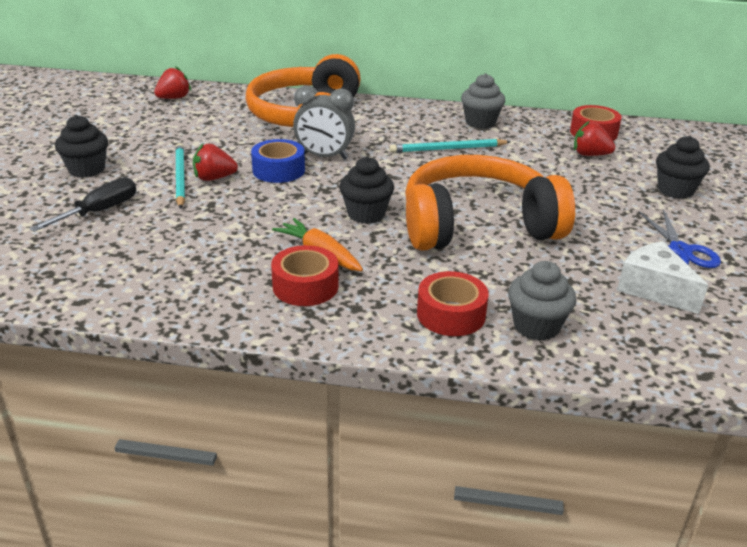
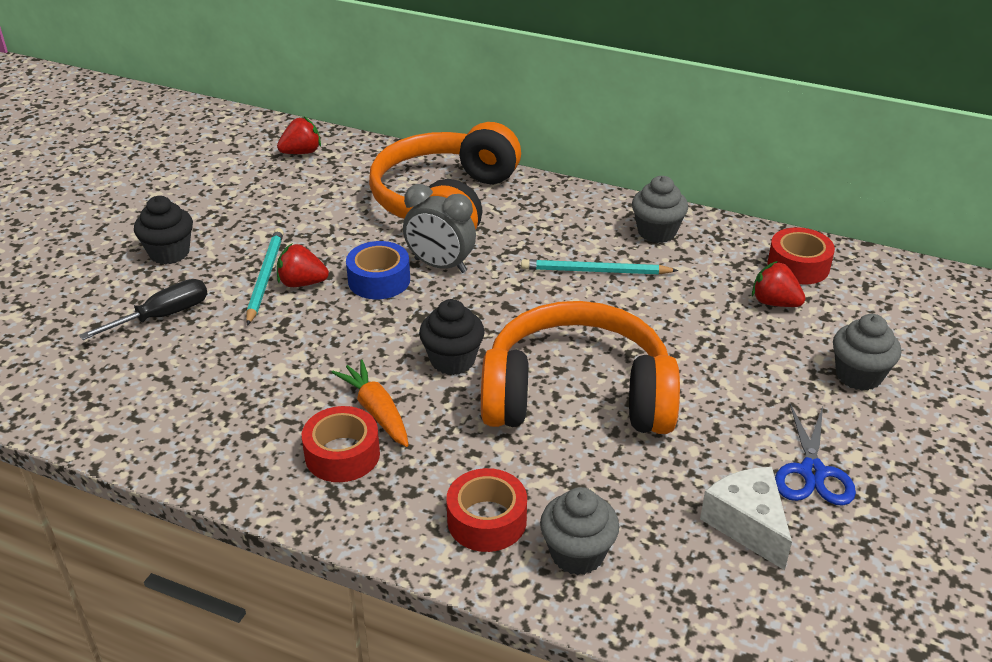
camera: 15 degrees right, 5 degrees up
(675, 190) = (858, 375): black cupcake -> grey cupcake

